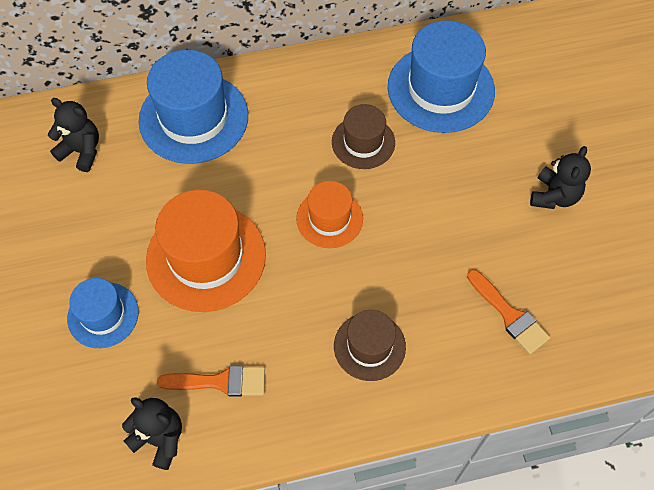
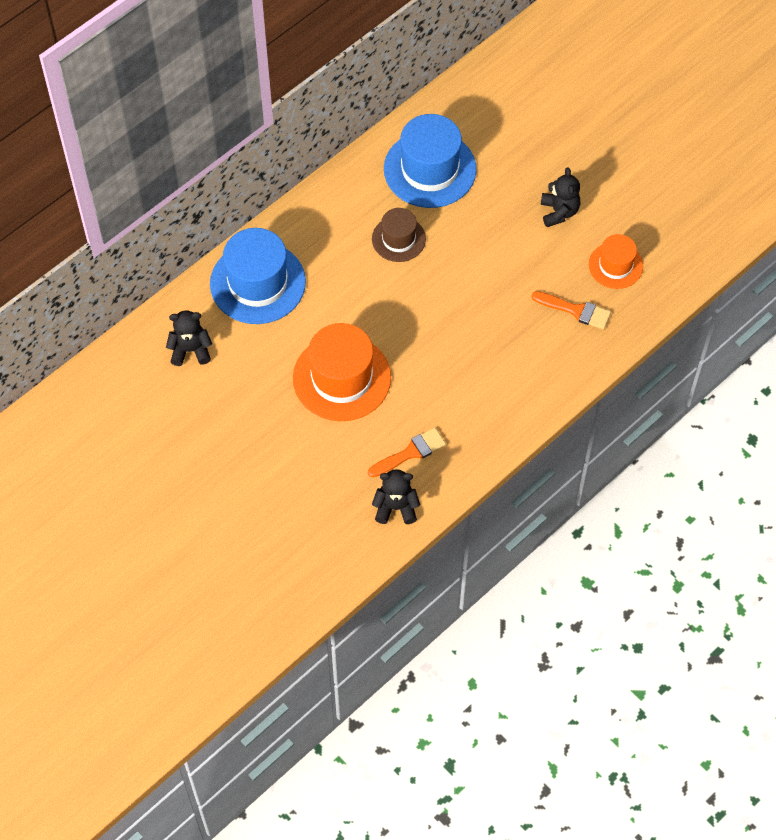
camera: 30 degrees left, 0 degrees up
(103, 315) = (297, 453): blue hat -> none
(329, 218) = (411, 307): orange hat -> orange hat (615, 265)
(369, 346) = (495, 379): brown hat -> none

